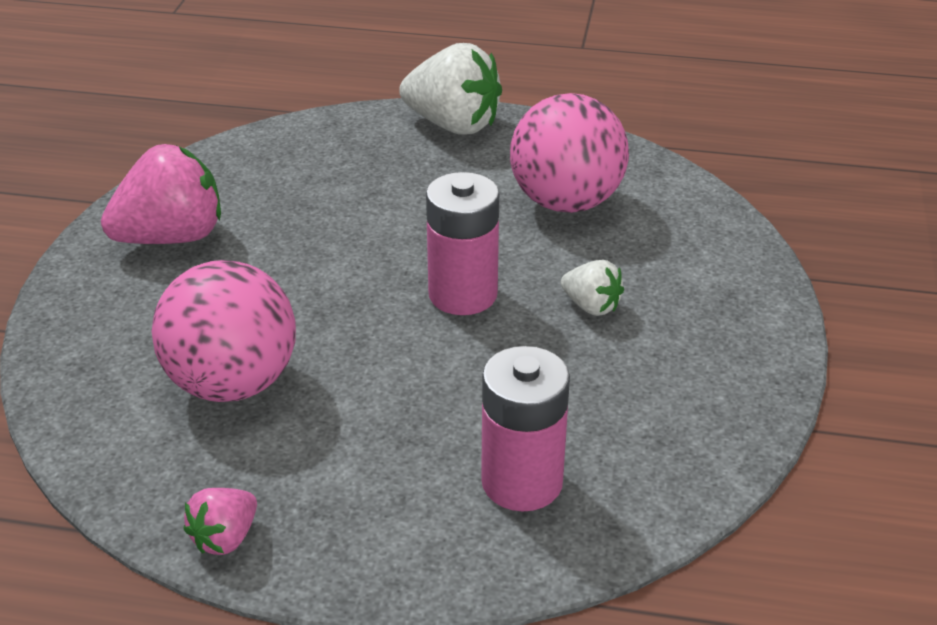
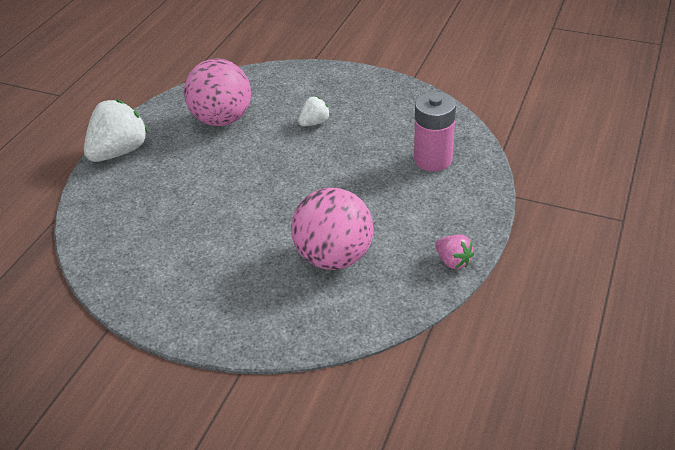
camera: 75 degrees left, 5 degrees up
(171, 237) = (178, 284): pink strawberry -> none
(463, 294) = (288, 164): pink battery -> none

